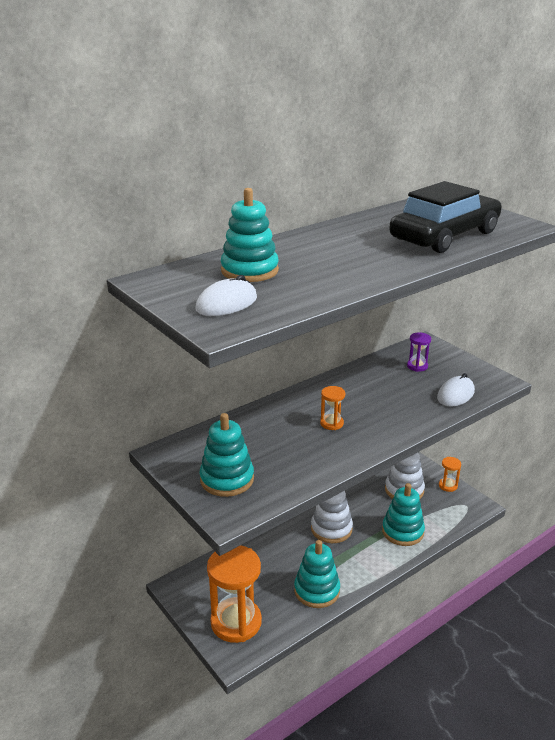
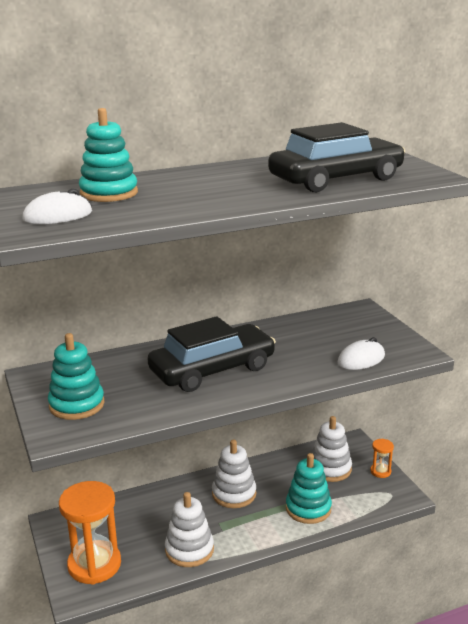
camera: 15 degrees right, 5 degrees down
(317, 590) = (189, 550): turquoise stacking toy -> white stacking toy
(331, 423) = (212, 370): orange hourglass -> black car
(417, 366) = (337, 329): purple hourglass -> none

